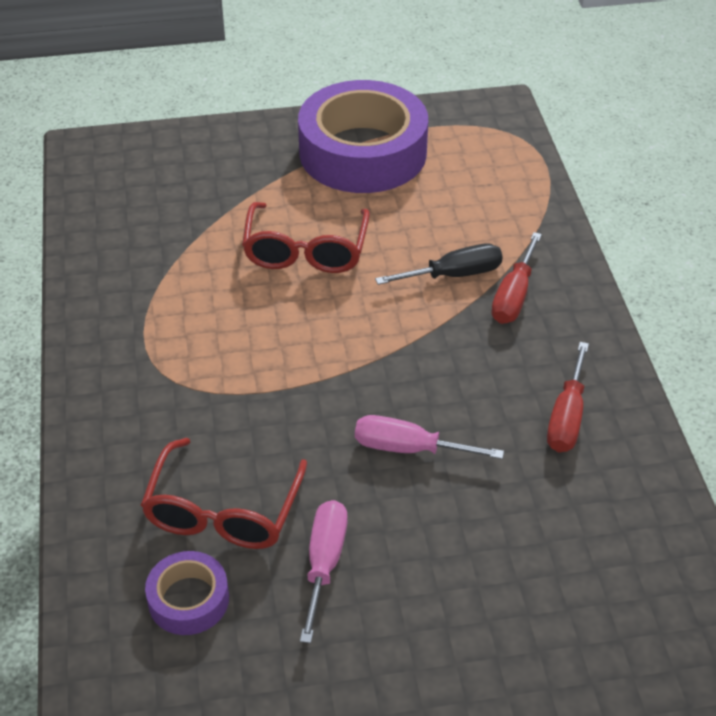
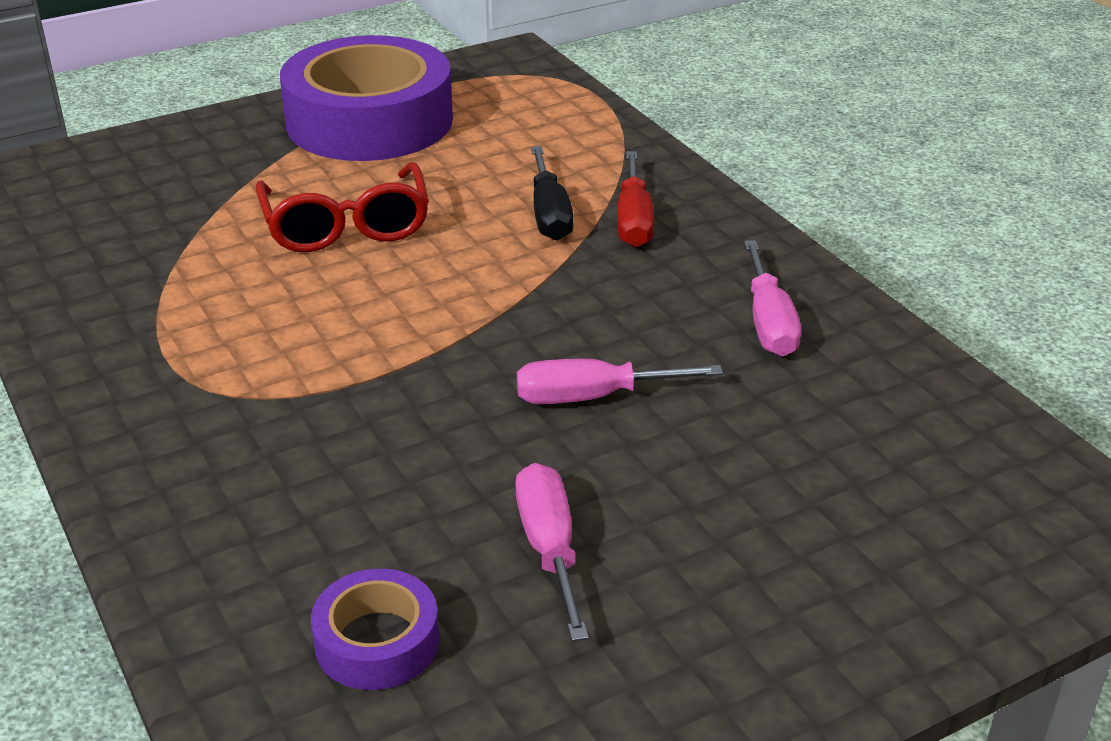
camera: 20 degrees left, 10 degrees down
(223, 510) = (375, 523): red glasses -> none
(454, 275) = (549, 214): black screwdriver -> black screwdriver turned 120 degrees clockwise
(566, 417) = (768, 323): red screwdriver -> pink screwdriver

